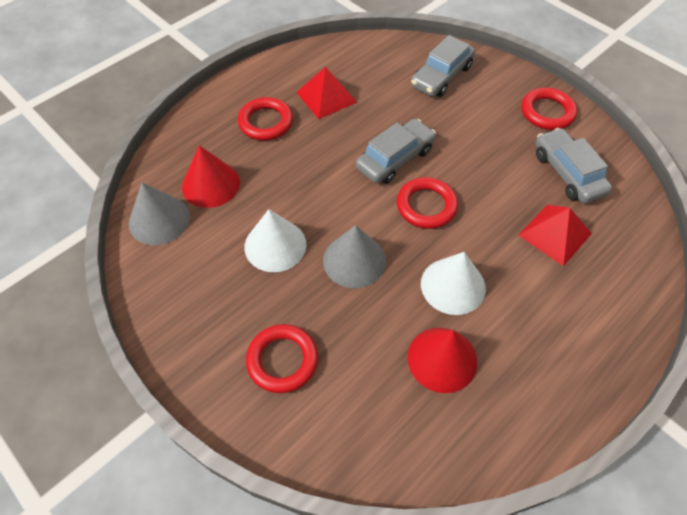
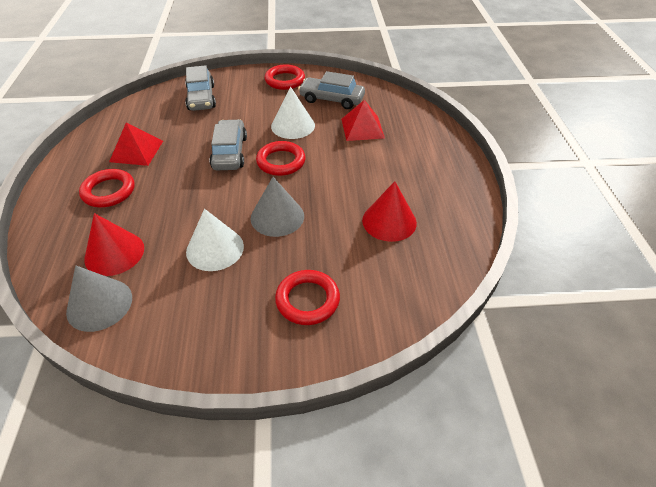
camera: 50 degrees left, 10 degrees down
(453, 285) = (347, 186): white cone -> white cone (293, 125)

